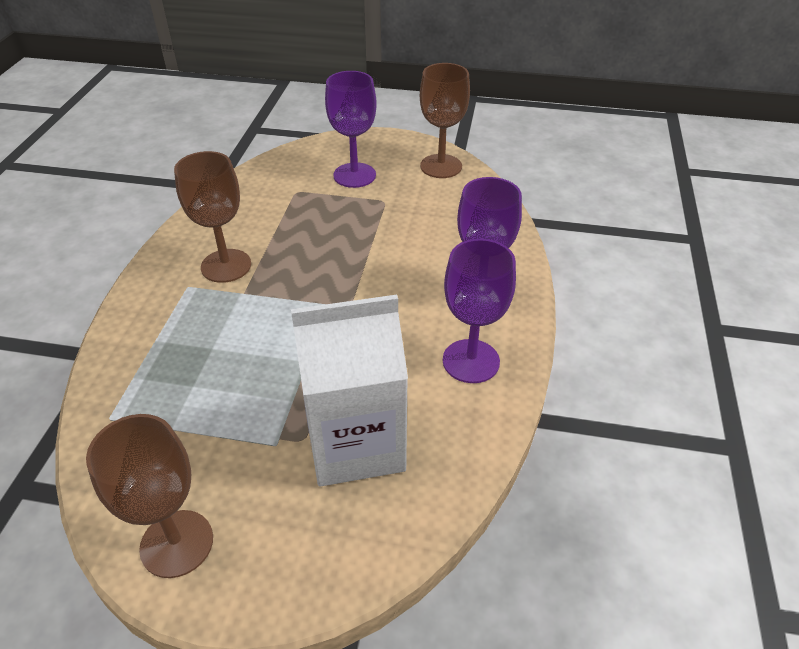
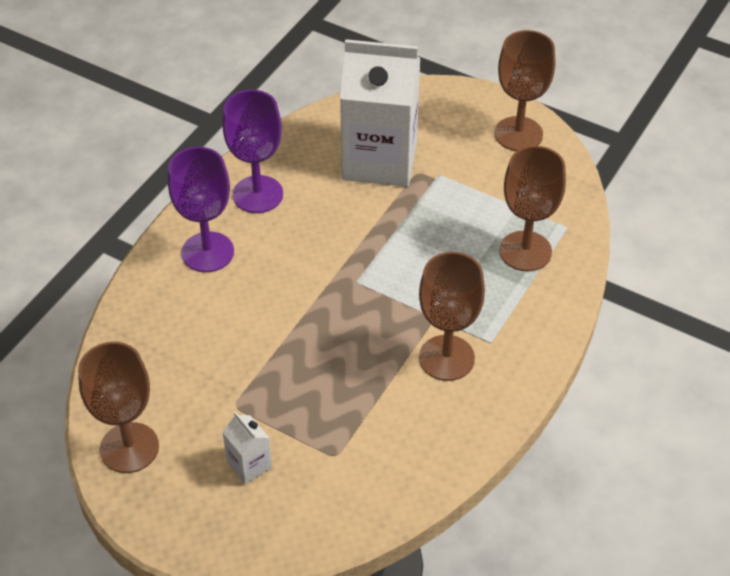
camera: 160 degrees left, 5 degrees up
(158, 377) = (525, 251): none -> brown goblet
(354, 175) = (249, 464): purple goblet -> white carton

